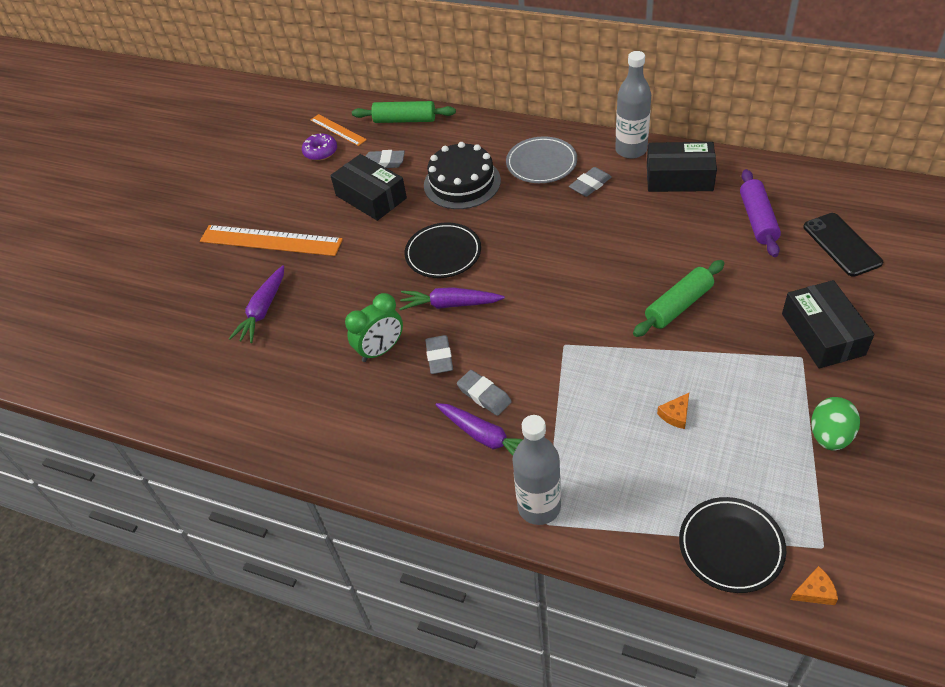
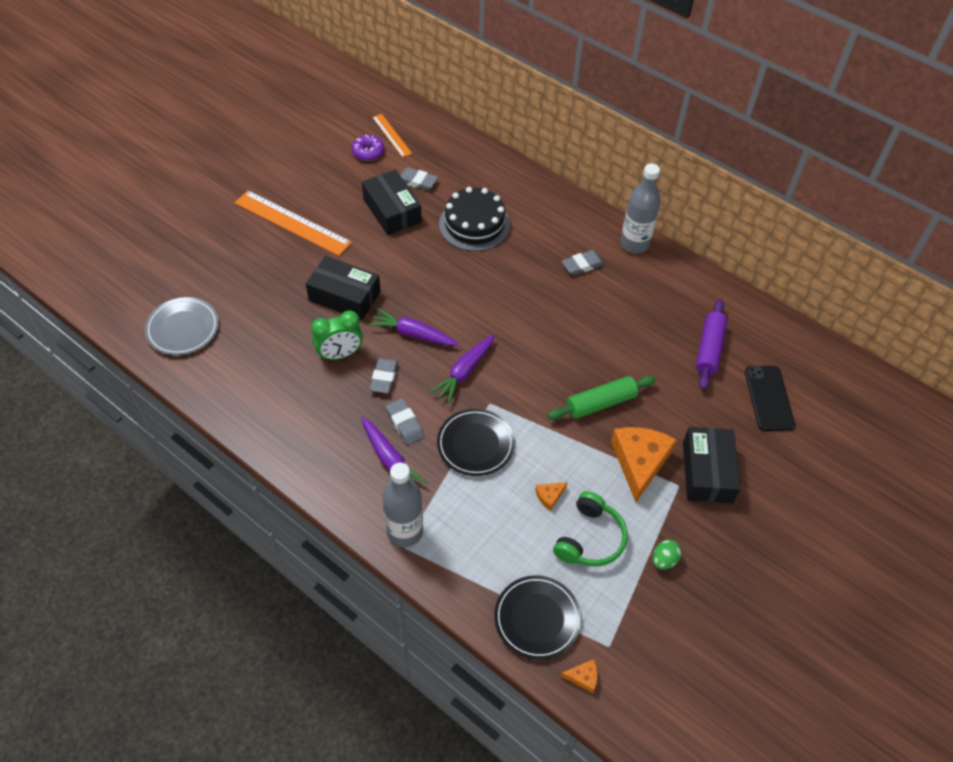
camera: 10 degrees right, 5 degrees up
(263, 310) = (260, 285): purple carrot -> purple carrot (464, 372)
(405, 120) = (453, 145): green rolling pin -> none
(443, 253) = (428, 286): black plate -> black plate (475, 444)
(541, 163) = (550, 229): grey plate -> grey plate (183, 329)
(679, 177) = (663, 285): black box -> black box (344, 296)
(741, 442) = (590, 538): none -> green headphones
(749, 348) = (639, 462): none -> orange cheese
(830, 436) = (664, 560): green egg -> green egg, size x0.66

